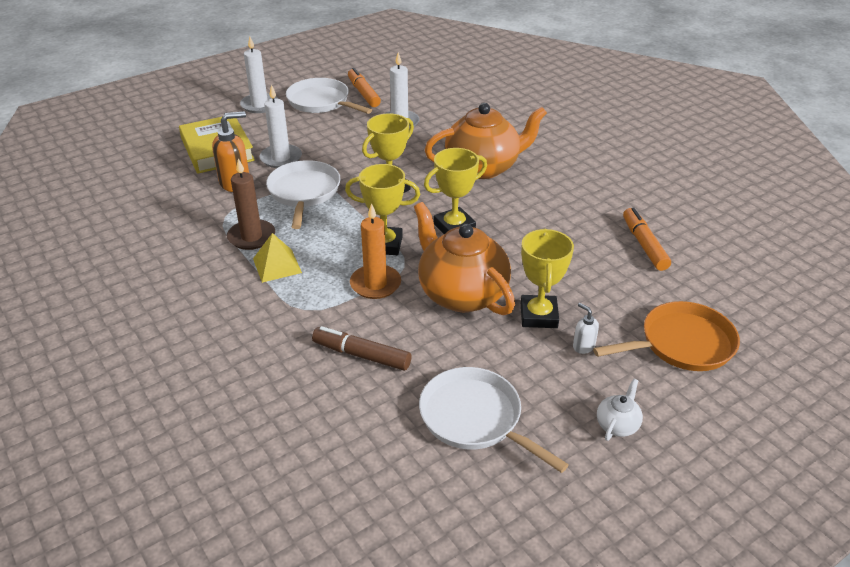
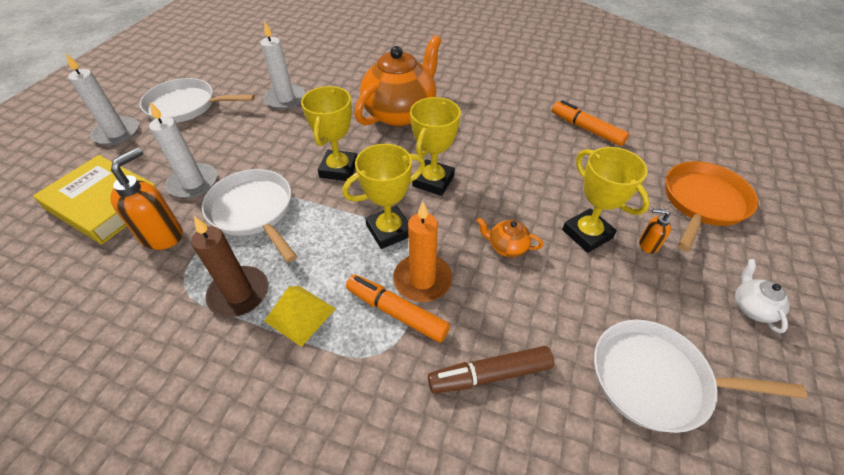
camera: 35 degrees left, 10 degrees up
(363, 93) = (223, 83): orange marker -> orange marker (396, 312)
(461, 294) = (506, 247): orange teapot -> orange teapot, size x0.41
(583, 346) = (648, 245): white soap dispenser -> orange soap dispenser

